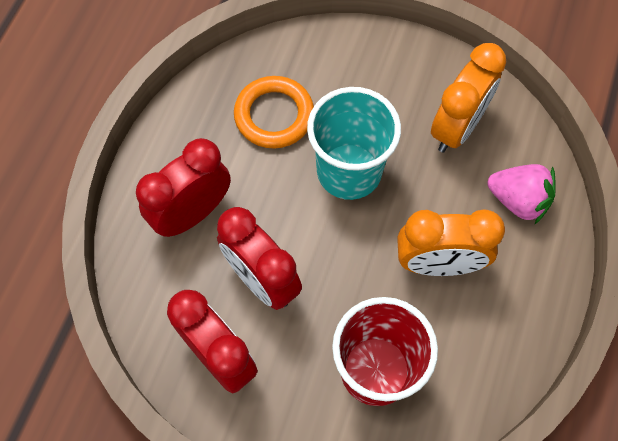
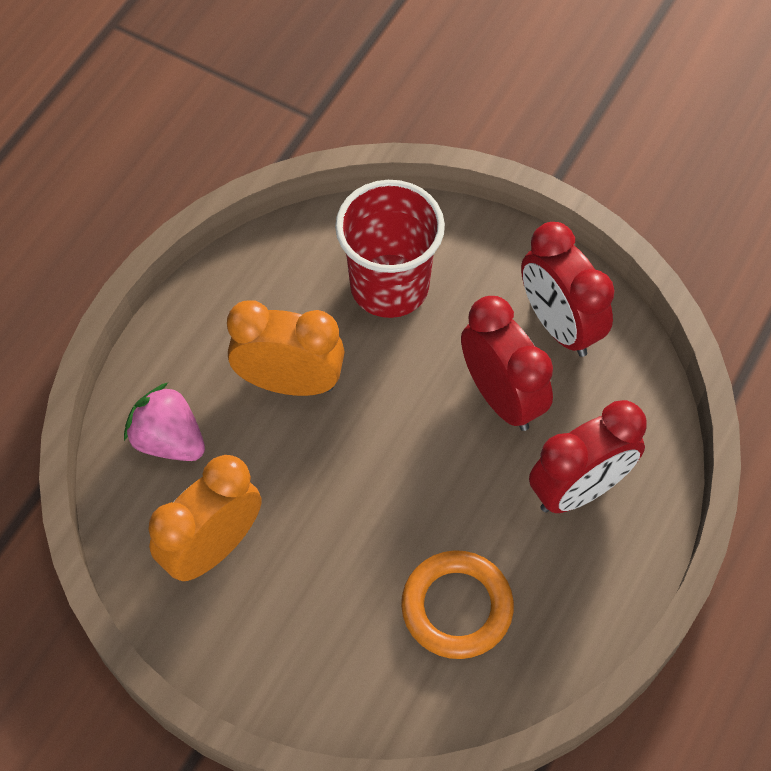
camera: 170 degrees left, 5 degrees down
(349, 171) = (371, 511): turquoise cup -> none

